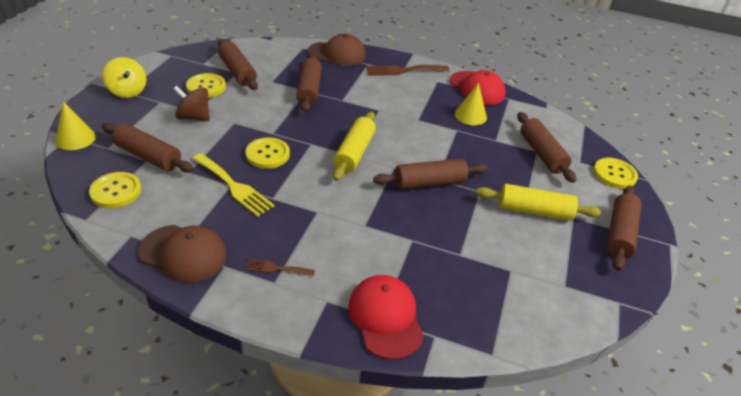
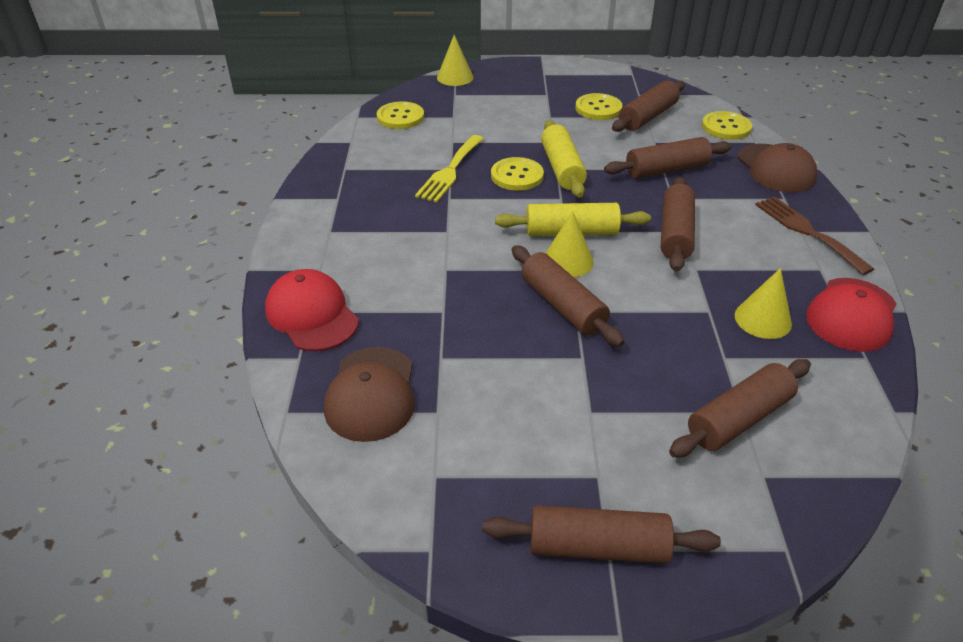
camera: 75 degrees right, 0 degrees up
(128, 91) = (546, 74): yellow spinning top -> none
(148, 156) = (458, 115): brown rolling pin -> brown rolling pin (675, 233)
(183, 253) = (342, 173): brown cap -> brown cap (371, 394)
(194, 117) = (539, 118): brown spinning top -> none
(276, 268) = (348, 227): brown fork -> none
(385, 165) = (568, 261): none -> yellow cone
(385, 317) = (312, 315): red cap -> red cap turned 90 degrees counterclockwise
(534, 211) = (579, 424): yellow rolling pin -> yellow rolling pin (561, 168)
(614, 174) = (770, 534): yellow button -> yellow button (726, 127)

